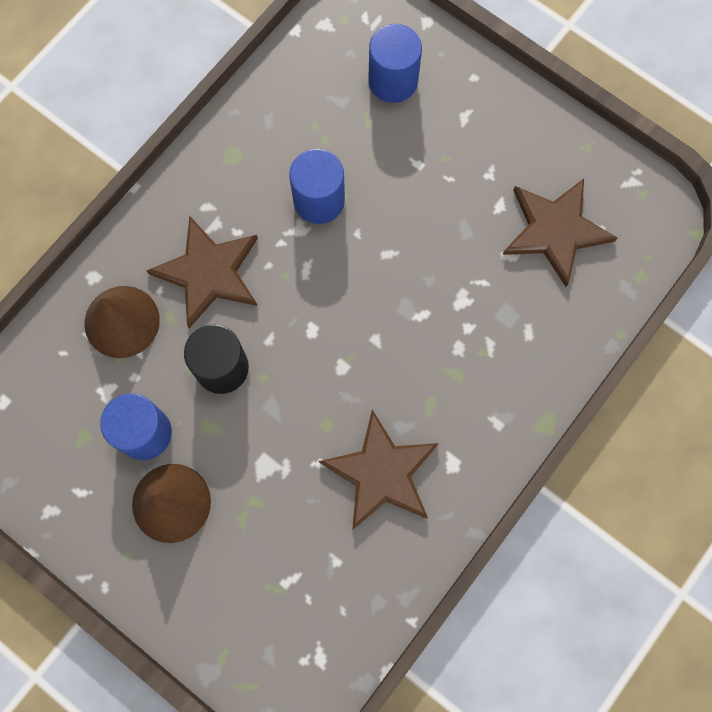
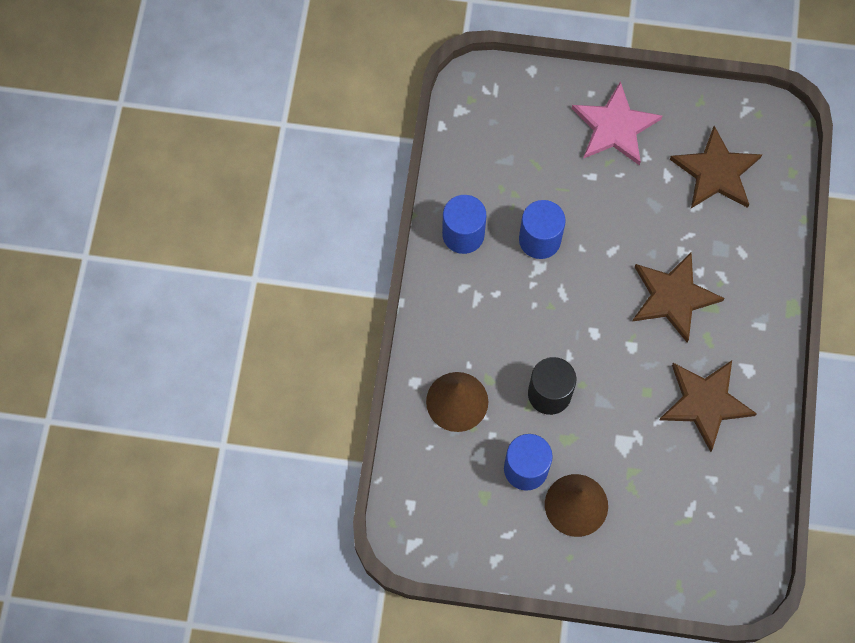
camera: 30 degrees left, 5 degrees down
(208, 272) = (495, 333): brown star -> brown star (673, 297)
(393, 81) = (536, 126): blue cylinder -> blue cylinder (463, 234)
(476, 125) = (615, 127): none -> pink star

